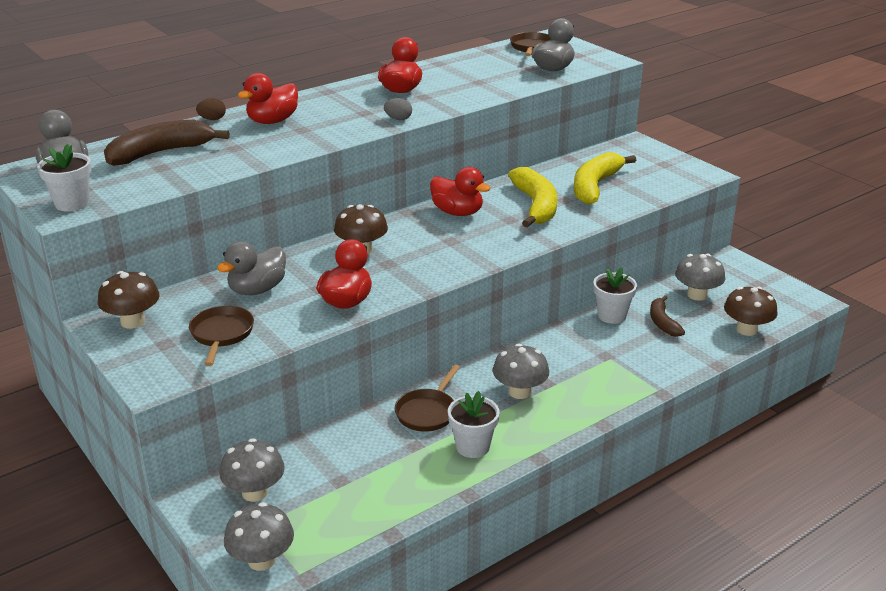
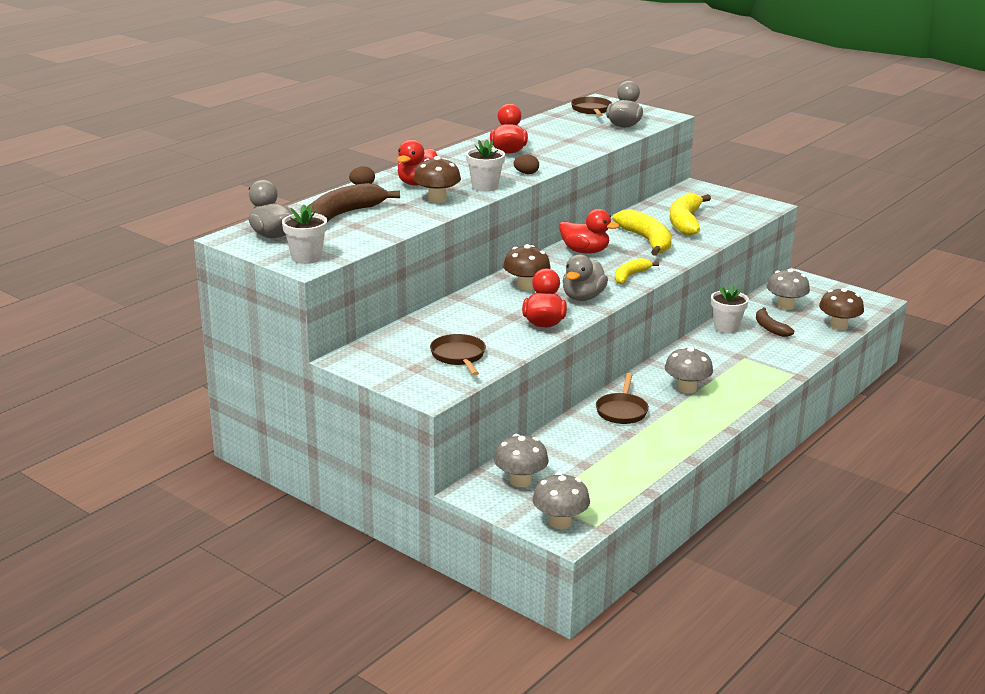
camera: 15 degrees left, 5 degrees down
(133, 321) = (374, 356): brown mushroom -> brown mushroom (437, 199)
(257, 289) = (461, 323): grey duck -> grey duck (583, 297)
(398, 119) = (526, 173): grey egg -> brown egg
(472, 447) = (674, 429): white flower pot -> white flower pot (485, 187)
(487, 250) = (630, 276): none -> yellow banana

